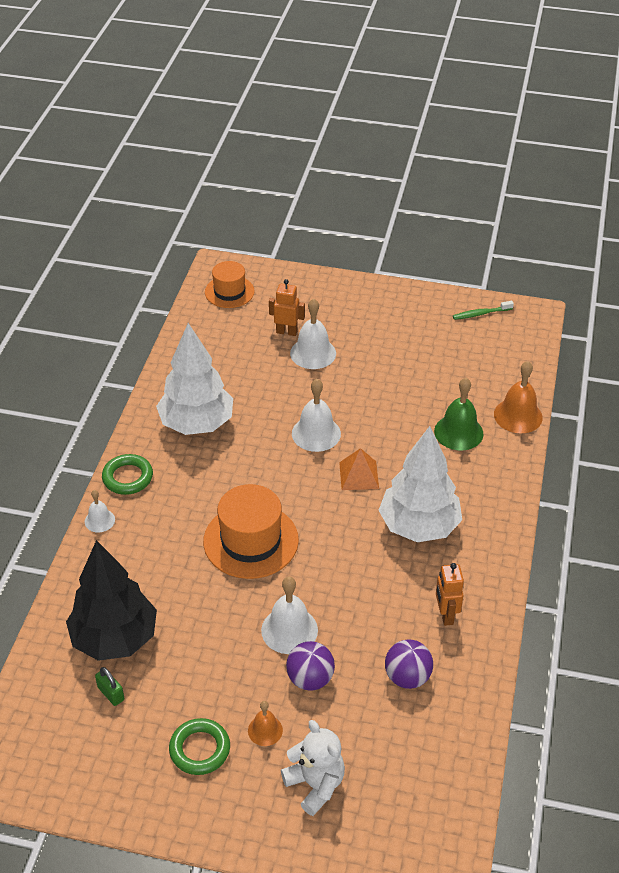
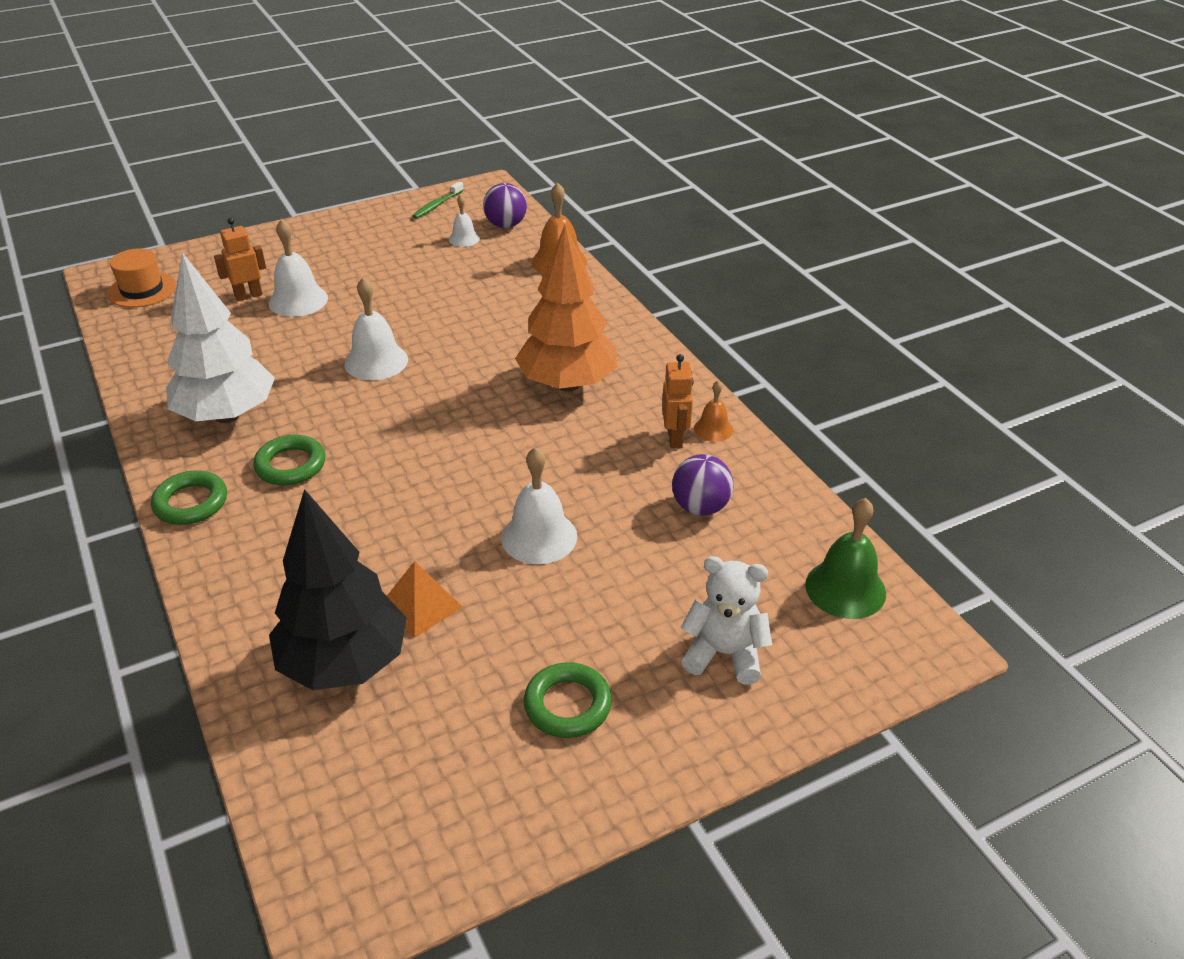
camera: 40 degrees left, 5 degrees down
(99, 520) = (197, 561): white bell -> white bell (464, 238)
(111, 693) = (400, 720): green padlock -> none
(200, 484) = (291, 465): none -> green ring
(251, 541) = (407, 484): orange hat -> none
(265, 730) = (617, 640): orange bell -> orange bell (713, 429)
(310, 679) = (610, 565): purple ball -> purple ball (506, 225)
(358, 475) = (461, 373): orange pyramid -> orange pyramid (421, 605)
(418, 526) = (567, 384): white tree -> orange tree
(445, 615) = (675, 438): orange robot -> orange robot turned 135 degrees counterclockwise
(458, 432) = (519, 297): green bell -> green bell (845, 588)

